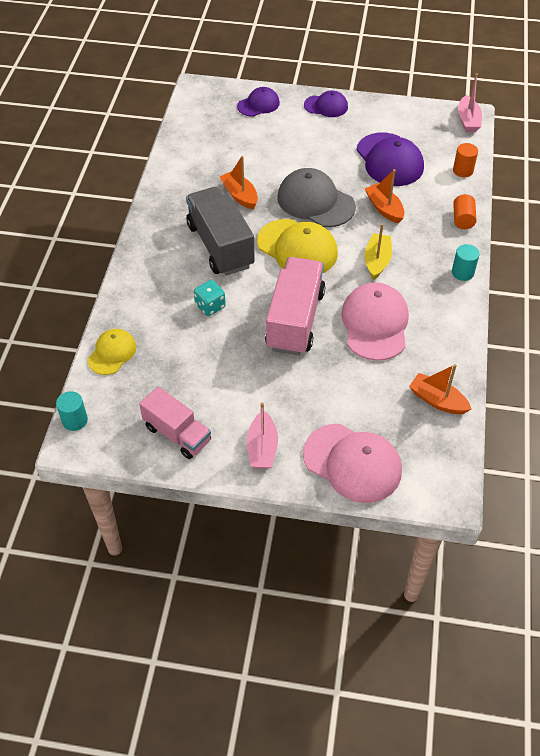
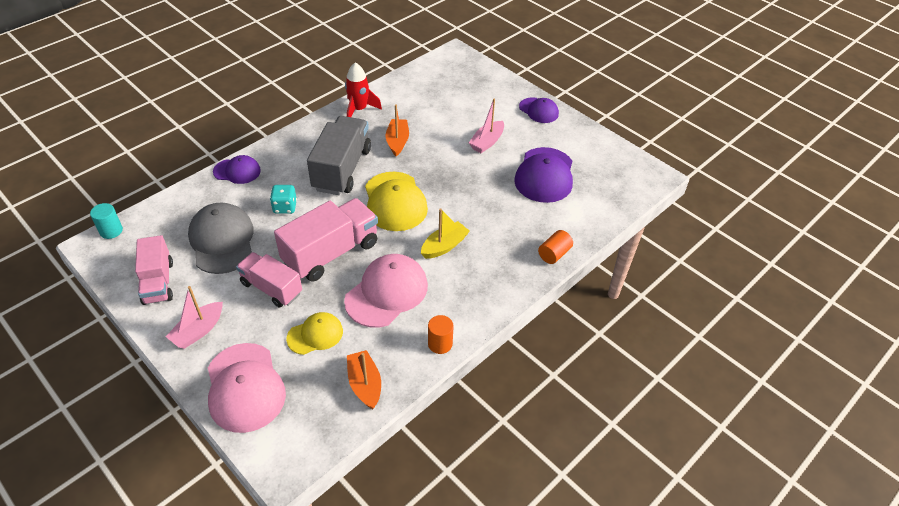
camera: 35 degrees right, 5 degrees down
(112, 353) = (186, 201): yellow cap -> yellow cap (315, 335)
(171, 184) = (359, 109): none -> red rocket
(258, 104) = (487, 85): purple cap -> purple cap (237, 171)
(280, 377) = (271, 288): none -> pink truck
(315, 202) = (448, 175): grey cap -> grey cap (222, 240)
(384, 208) = (497, 209): orange boat -> none
(462, 272) = (504, 296): turquoise cylinder -> none
(463, 170) = (599, 215): orange cylinder -> orange cylinder (440, 344)
(468, 120) = (649, 178): pink boat -> pink boat (487, 142)

